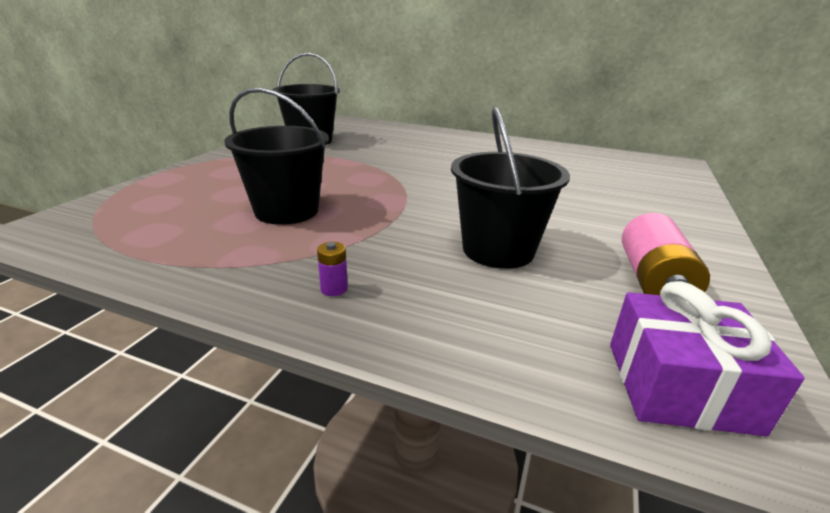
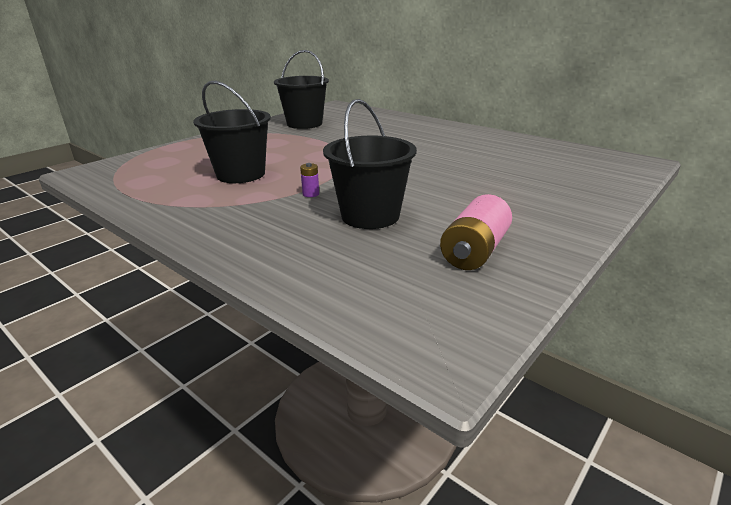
camera: 20 degrees right, 0 degrees up
(334, 289) = (228, 226): purple battery -> purple battery (311, 194)
(679, 386) = (405, 315): purple gift -> none

